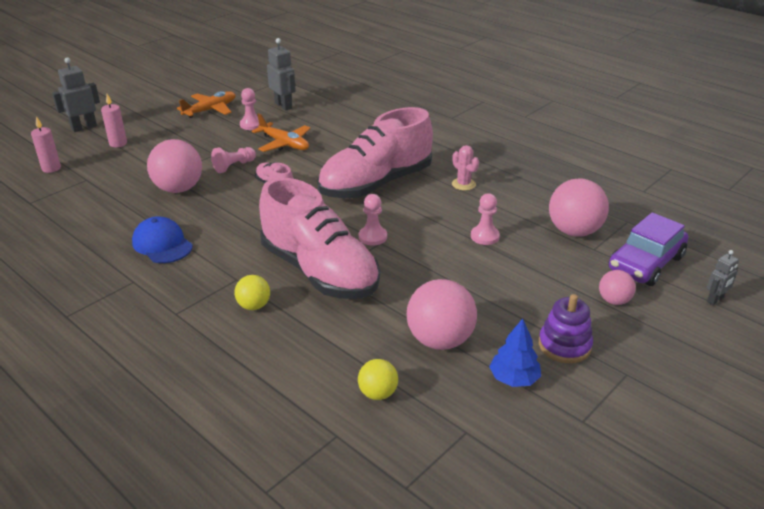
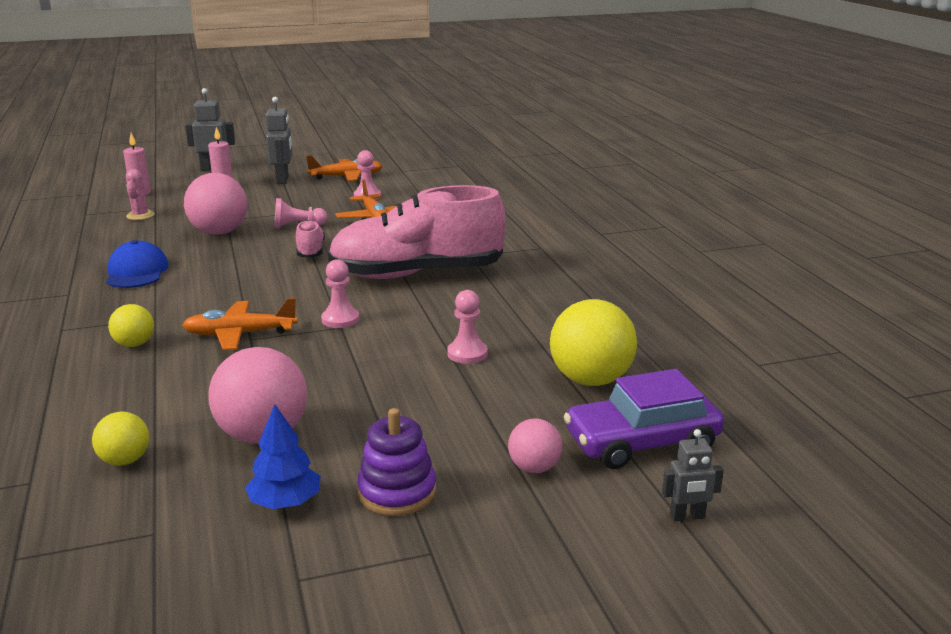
camera: 30 degrees right, 10 degrees down
(283, 105) = (424, 187): grey robot -> grey robot (283, 180)
(319, 271) = (239, 334): pink shoe -> orange plane
(463, 184) = (518, 298): pink cactus -> pink cactus (140, 215)
(574, 231) = (590, 380): pink ball -> yellow ball

